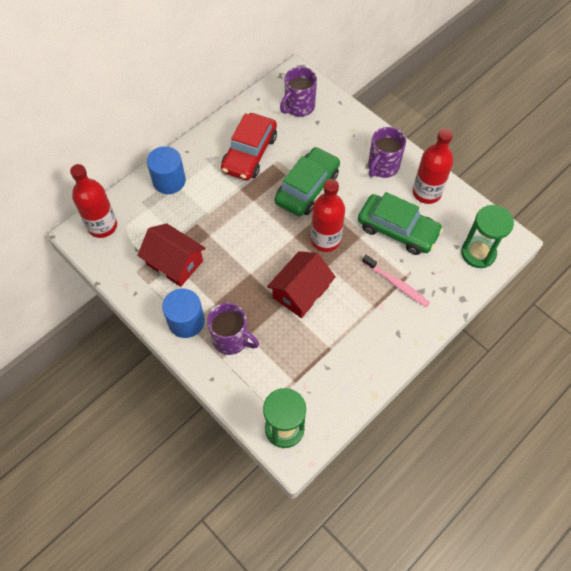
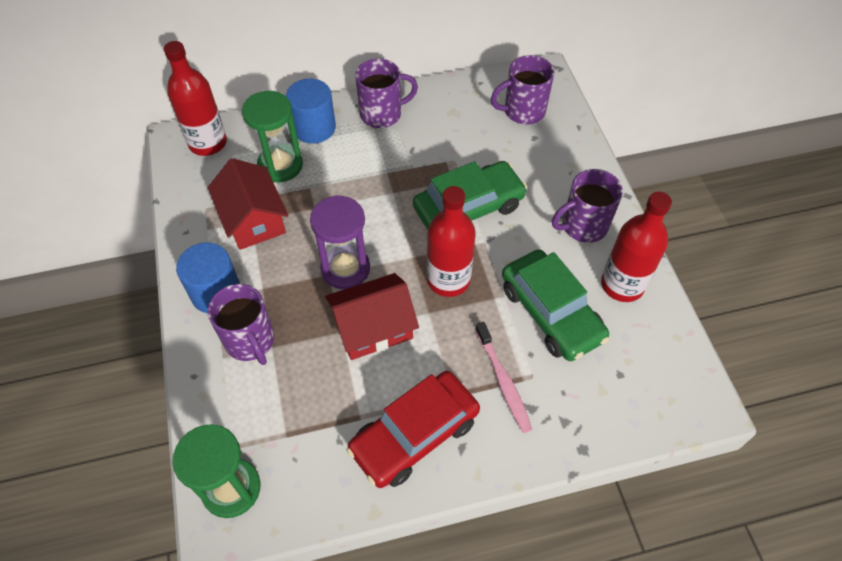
camera: 30 degrees right, 5 degrees down
(208, 150) = (382, 114): none -> purple mug
(249, 153) = (427, 138): red car -> red car (414, 435)
(258, 264) = (345, 269): none -> purple hourglass
(478, 253) = (645, 399): green hourglass -> green hourglass (280, 165)

